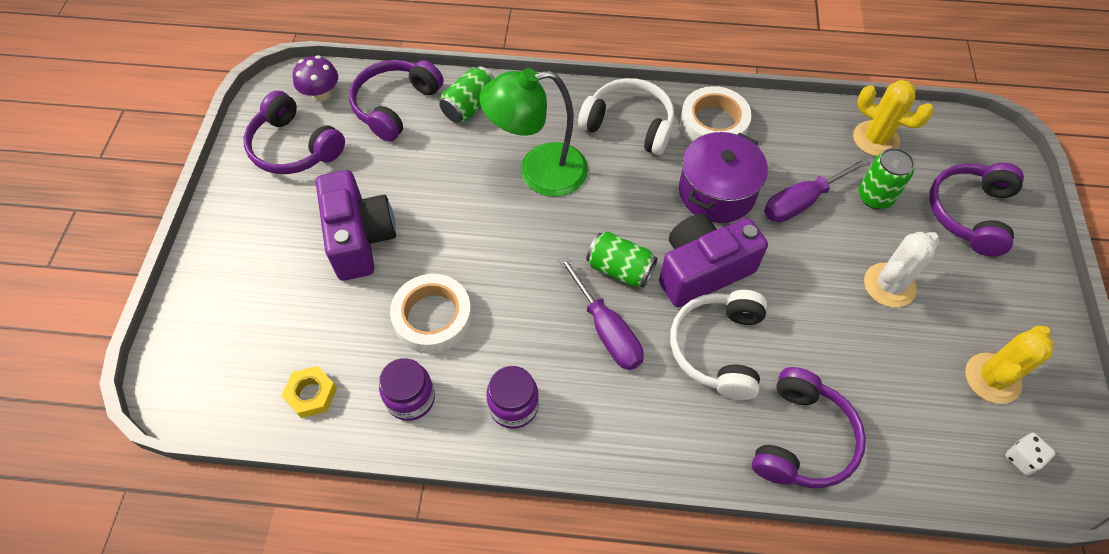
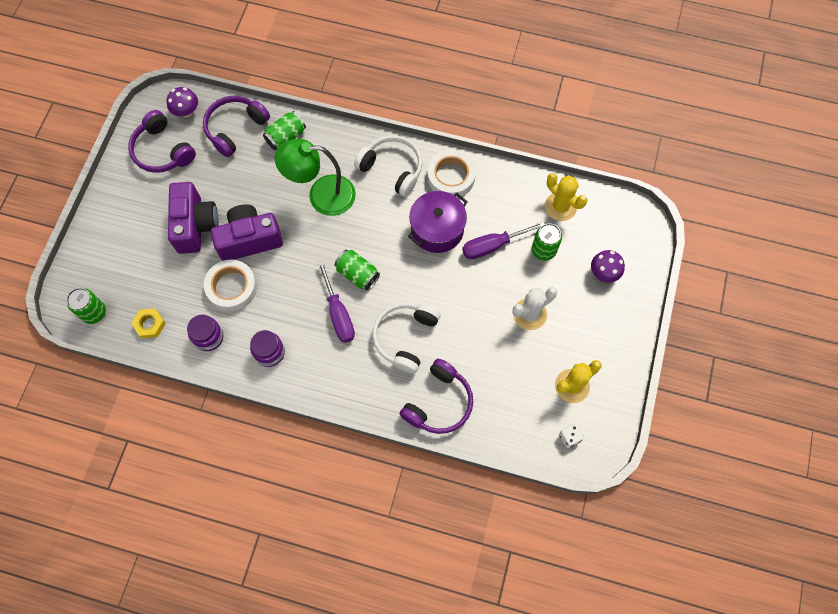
camera: 10 degrees right, 10 degrees up
(217, 390) = (94, 313): none -> green can
(702, 270) = (411, 284): purple camera -> purple camera (249, 240)
(970, 213) = (604, 273): purple headphones -> purple mushroom

